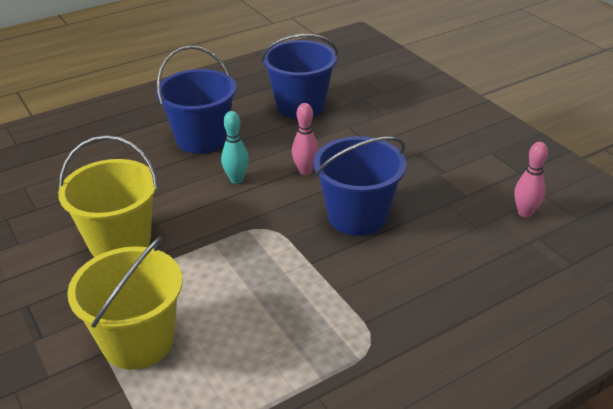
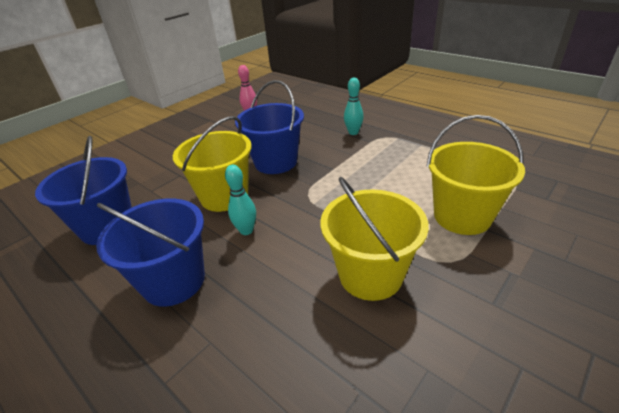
camera: 105 degrees left, 0 degrees up
(305, 171) = (224, 196): pink bowling pin -> yellow bucket
(405, 311) = (353, 132): none -> turquoise bowling pin

